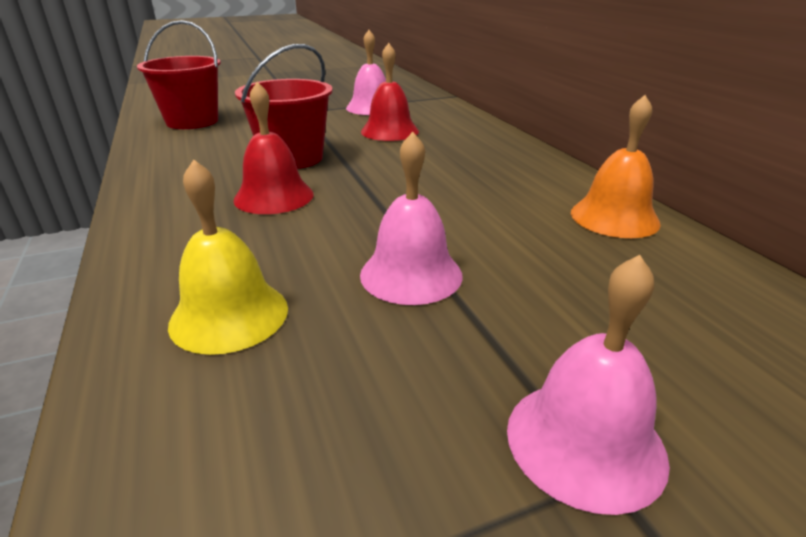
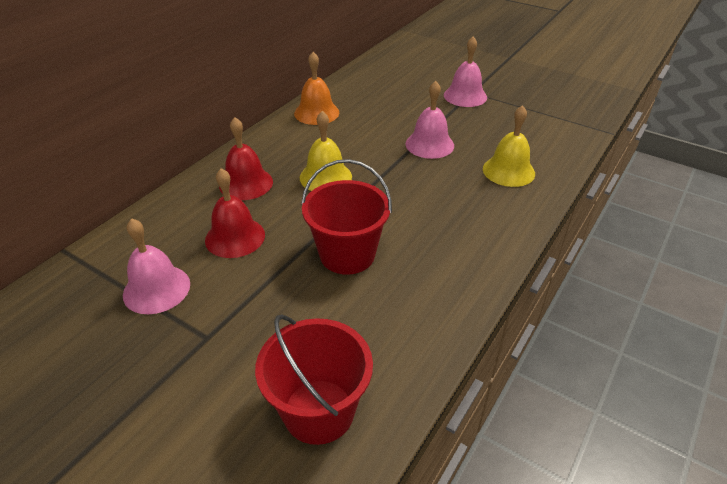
camera: 125 degrees left, 10 degrees up
(274, 196) = (413, 222): red bell -> red bell (246, 183)
(429, 180) = (325, 177): none -> yellow bell

